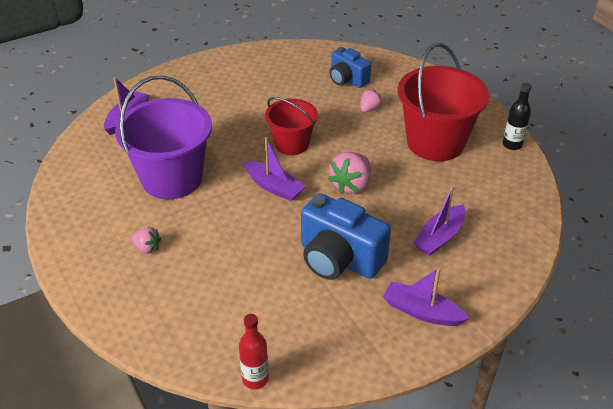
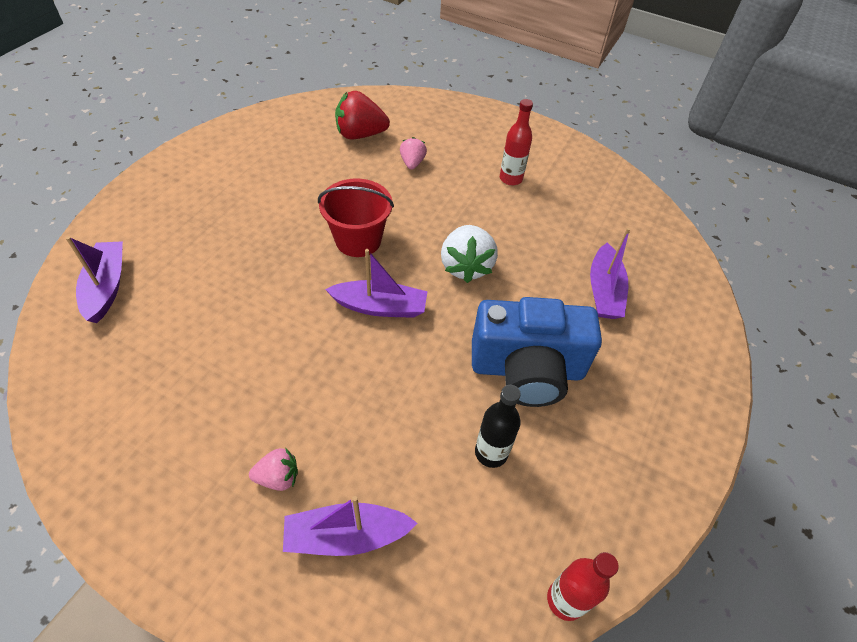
camera: 35 degrees left, 10 degrees up
(172, 178) = (237, 352): purple bucket -> none
(347, 79) = (360, 134): blue camera -> red strawberry
(351, 185) = (466, 266): pink strawberry -> white strawberry
(422, 311) = (661, 394): purple boat -> purple boat (346, 535)
(435, 142) = (510, 179): red bucket -> red bottle
(512, 145) = (583, 154): black bottle -> black bottle (491, 452)

